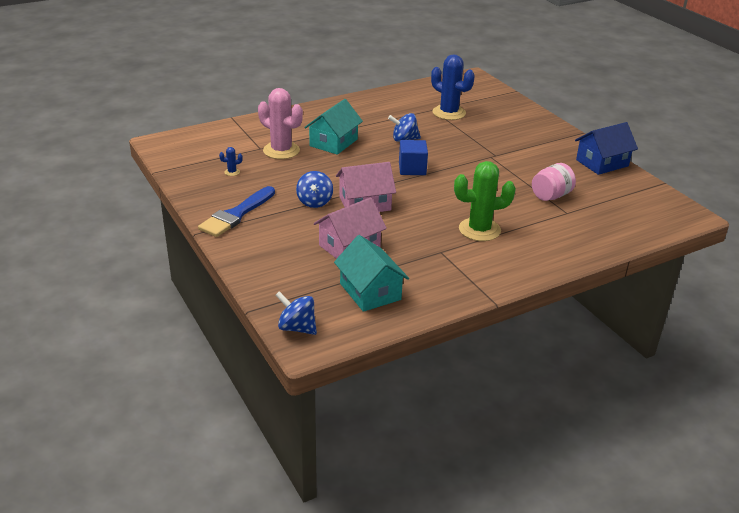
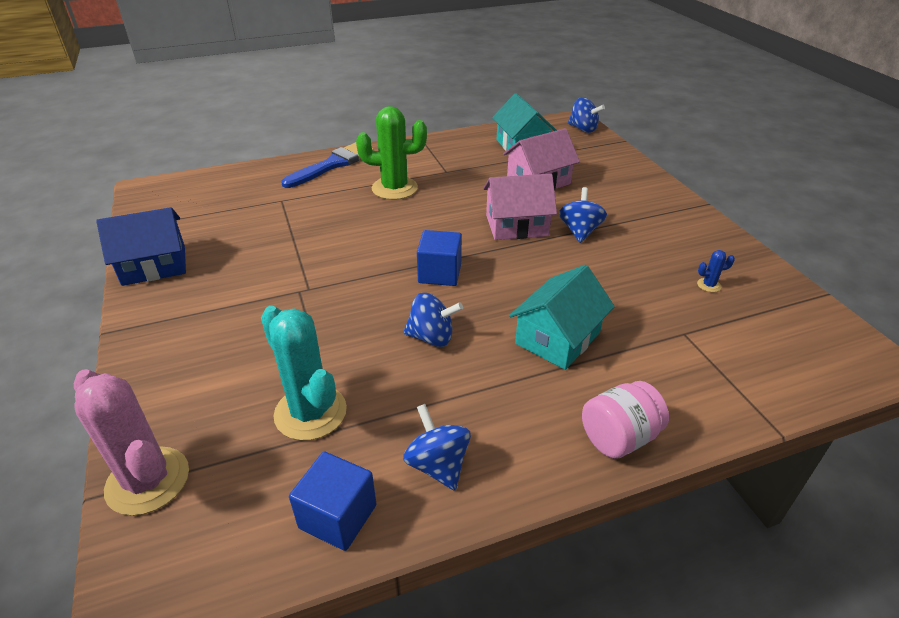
camera: 170 degrees left, 5 degrees up
(236, 215) = (673, 221): blue brush -> blue brush (333, 164)
(281, 151) = (646, 325): pink cactus -> pink cactus (148, 481)
(385, 103) = (438, 465): none -> blue spinning top
(418, 91) = (338, 516): none -> blue cube
(449, 113) = (310, 412): blue cactus -> turquoise cactus
(551, 196) = (279, 221): pink jar -> pink jar (619, 437)

